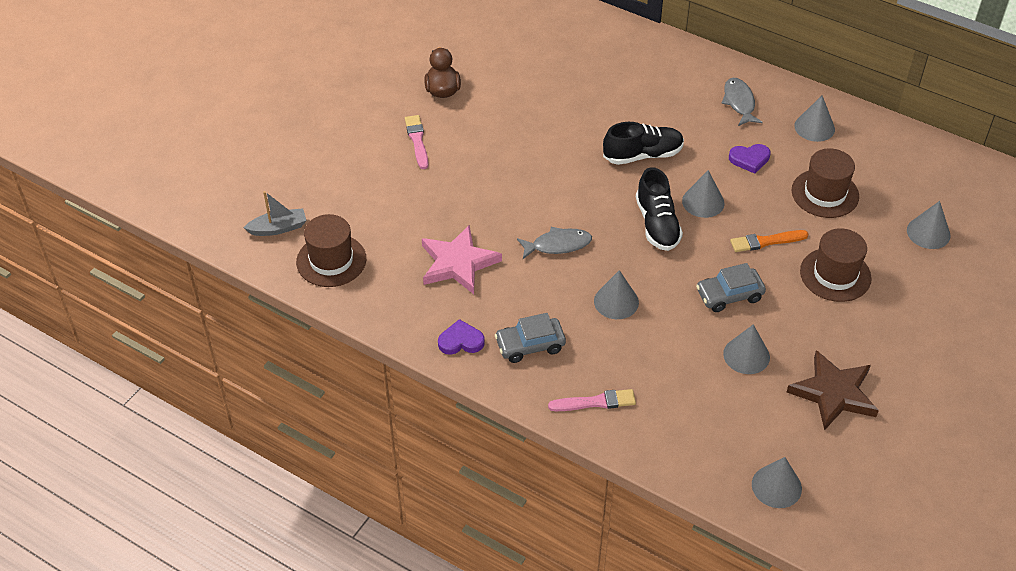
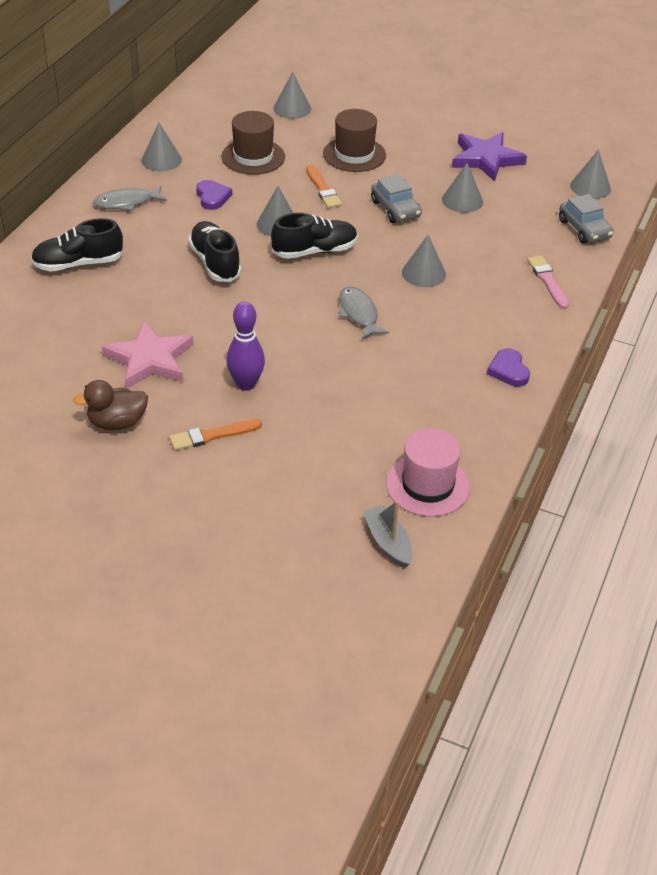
camera: 100 degrees left, 5 degrees down
(331, 260) = (427, 485): brown hat -> pink hat
(417, 140) = (212, 435): pink brush -> orange brush
(458, 263) = (403, 382): pink star -> pink star (150, 359)
(473, 163) = (246, 384): none -> purple bowling pin
(530, 345) = (497, 324): grey car -> grey car (584, 229)
(646, 72) = (78, 264): none -> black shoe
(833, 393) = (486, 159): brown star -> purple star

